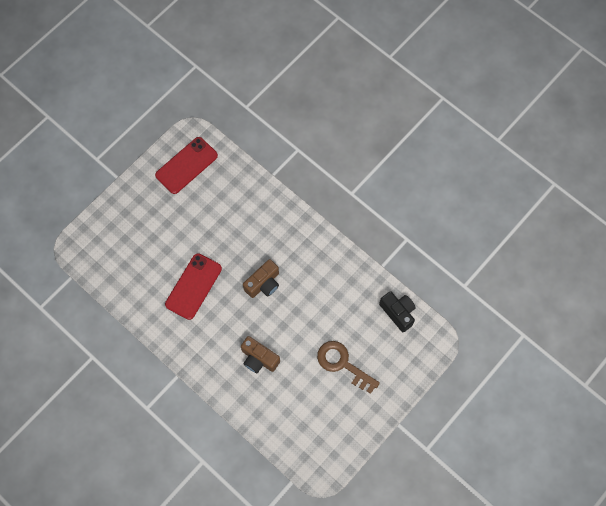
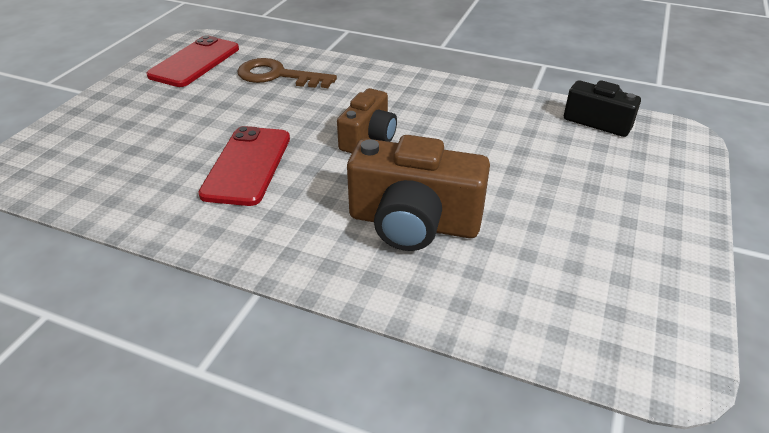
camera: 20 degrees left, 30 degrees down
(259, 359) = (413, 223): brown camera -> brown camera, size x1.64
(342, 364) = (566, 193): brown key -> brown key (278, 76)

